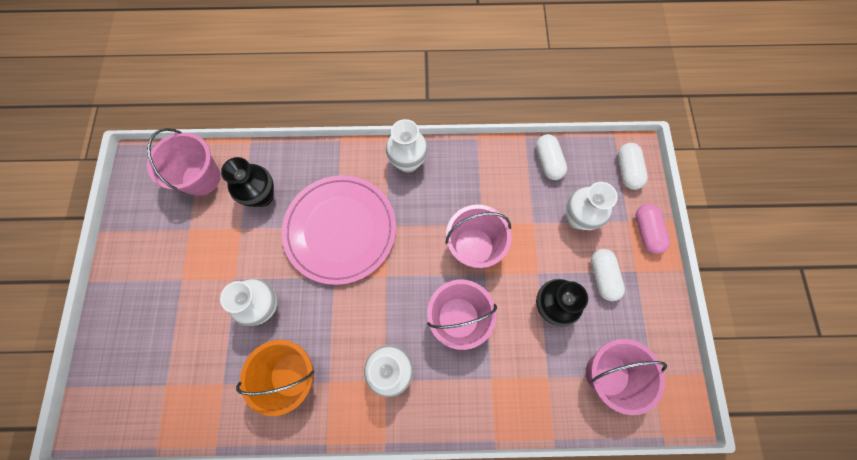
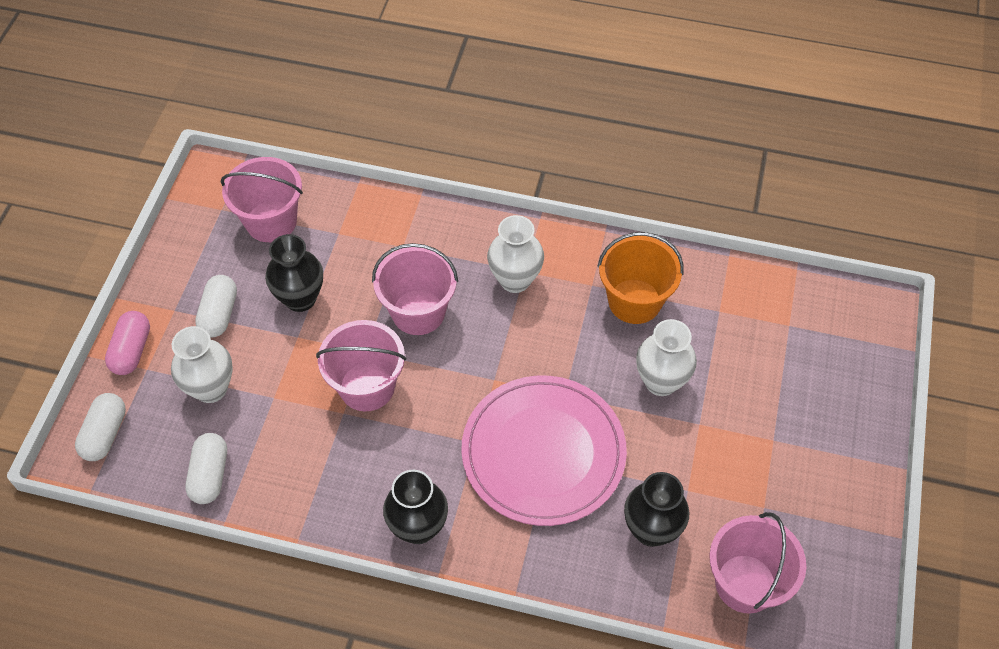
camera: 165 degrees left, 15 degrees down
(408, 162) = (418, 527): white vase -> black vase

